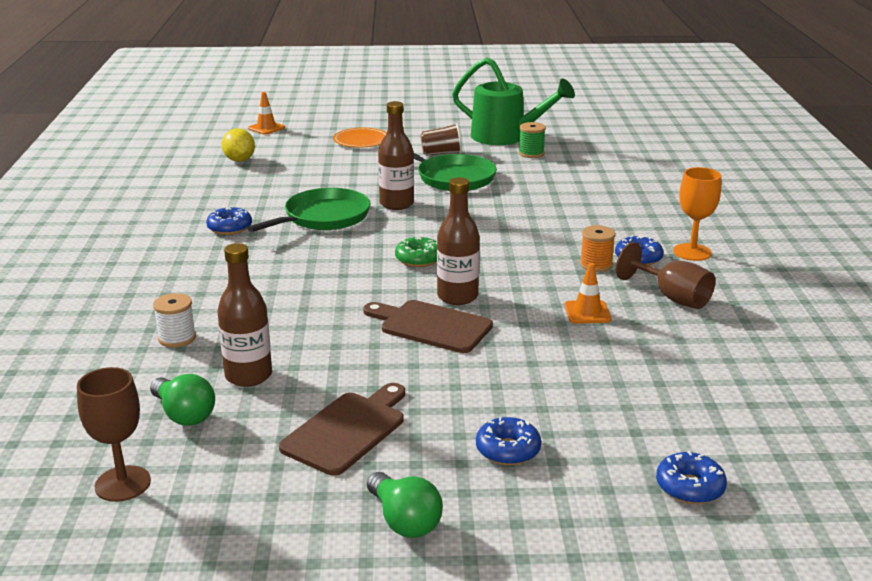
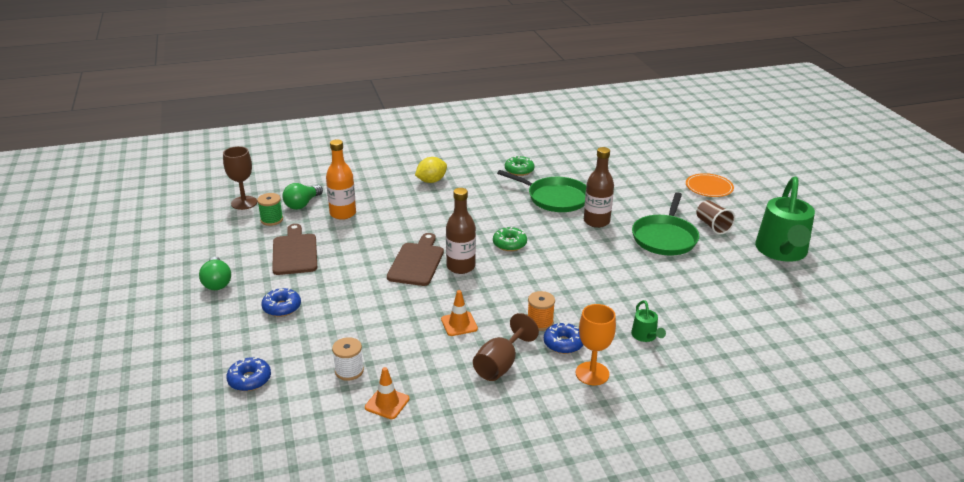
camera: 75 degrees right, 5 degrees up
(177, 338) = (376, 185): white spool -> white spool (349, 371)
(230, 228) = (519, 170): blue donut -> green donut
(239, 160) = (629, 150): yellow lemon -> yellow lemon (431, 181)
(248, 376) = (343, 213): brown bottle -> orange bottle
(266, 128) = (699, 147): orange traffic cone -> orange traffic cone (387, 403)
(347, 430) = (295, 252): brown cutting board -> brown cutting board turned 120 degrees counterclockwise
(404, 521) = (217, 282): green light bulb -> green light bulb turned 60 degrees counterclockwise
(531, 153) = (753, 269): green spool -> green spool (272, 220)
(633, 218) = (645, 336): none -> green watering can

